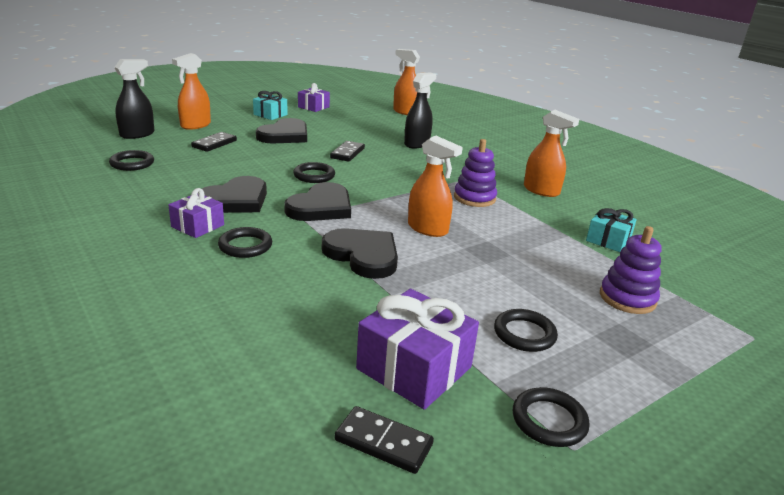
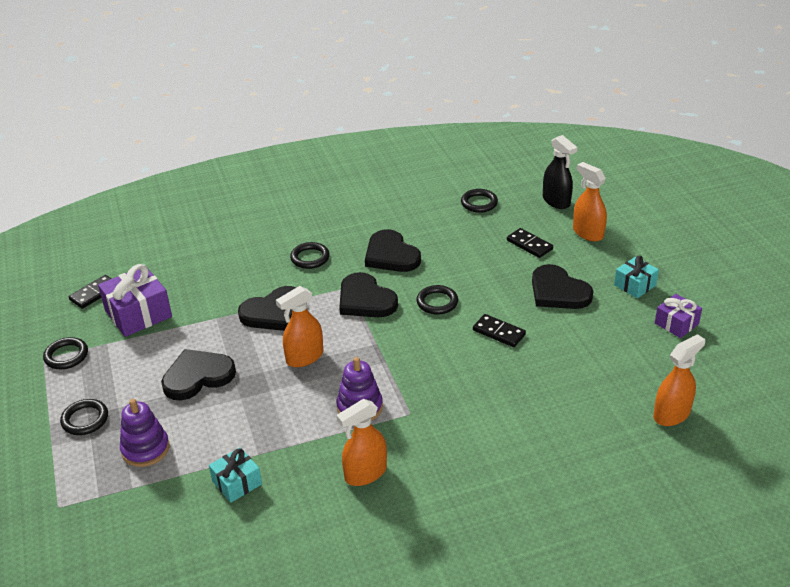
camera: 110 degrees right, 10 degrees up
(197, 226) = (349, 237): purple gift -> none
(417, 144) = (530, 397): black spray bottle -> none
(500, 287) = (197, 376): none -> black heart
(524, 334) = (139, 371): black ring -> black ring (85, 419)

